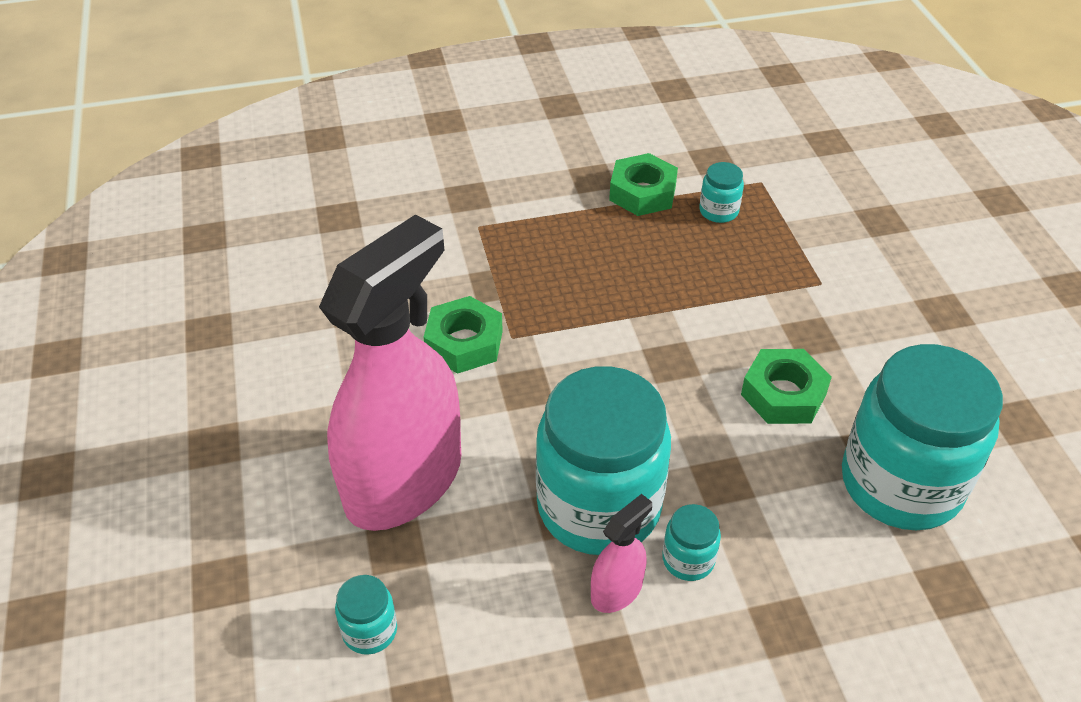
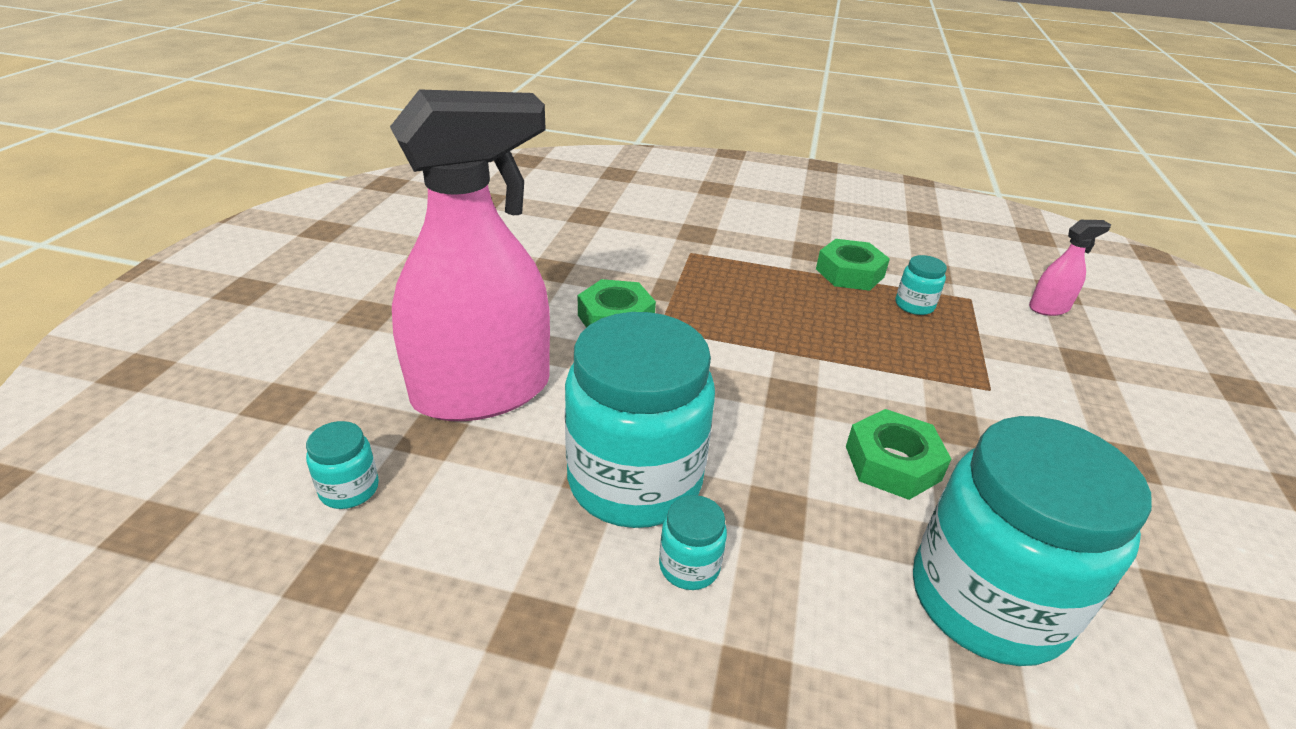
camera: 25 degrees right, 10 degrees down
(616, 590) = (595, 560): pink spray bottle -> pink spray bottle (1049, 308)

